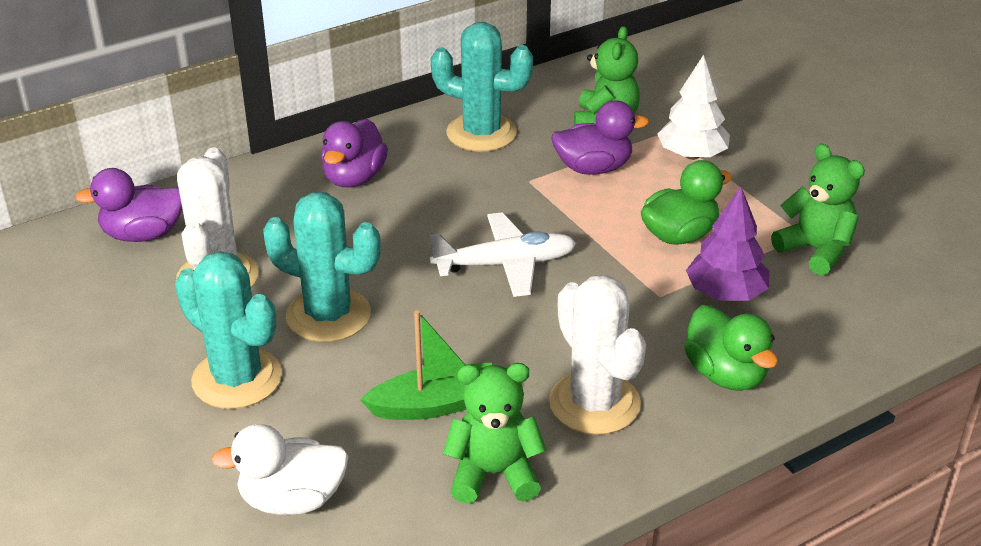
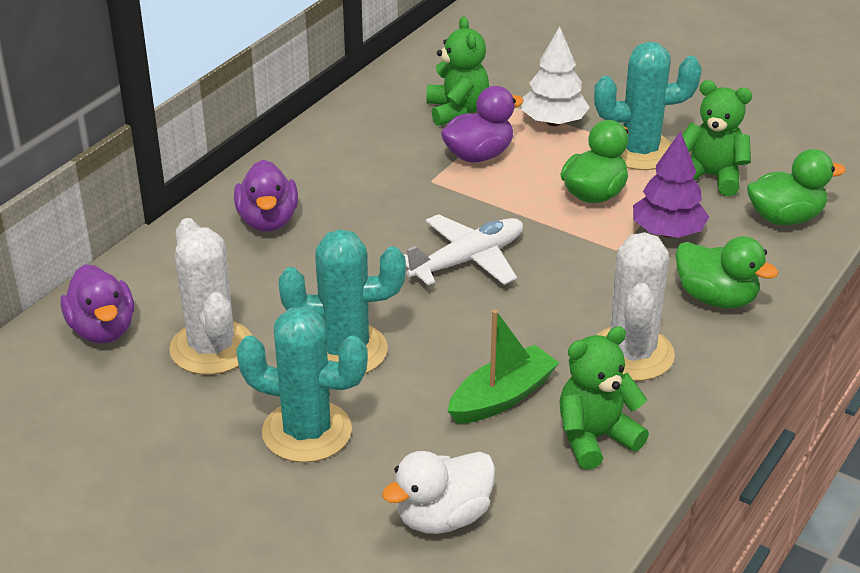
camera: 25 degrees left, 0 degrees up
(143, 234) = (103, 330): purple duck -> purple duck turned 75 degrees counterclockwise
(481, 133) = (354, 149): turquoise cactus -> turquoise cactus (640, 151)
(594, 403) = (631, 354): white cactus -> white cactus turned 60 degrees clockwise
(865, 314) = (785, 218): none -> green duck

